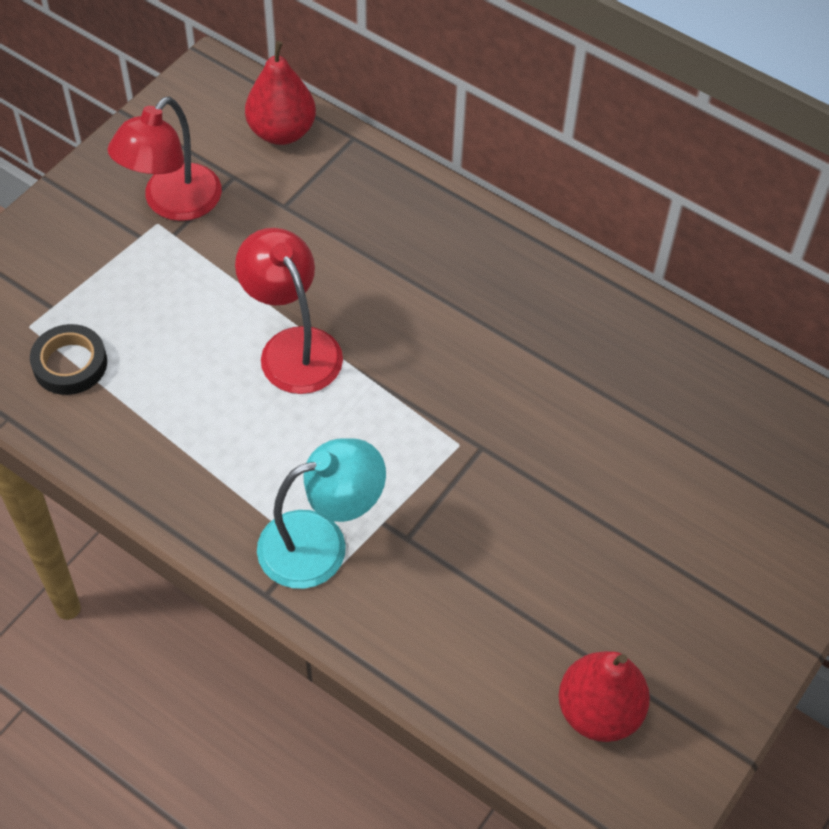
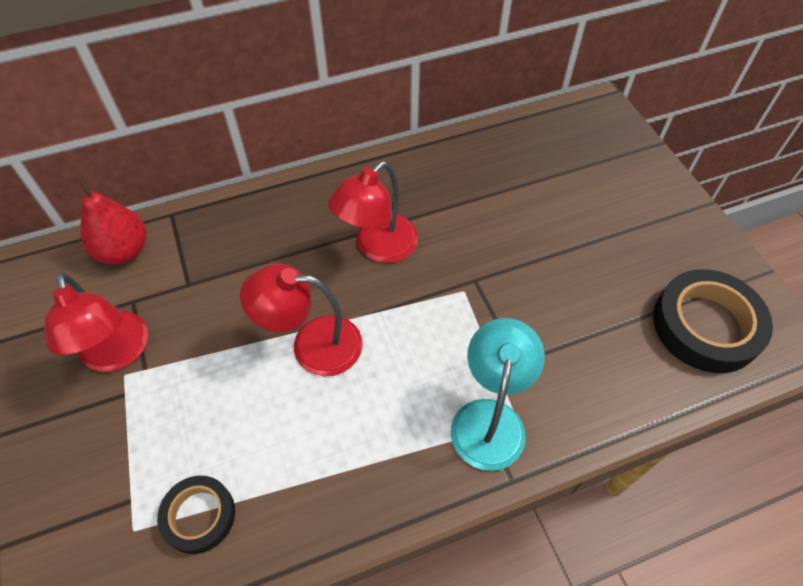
camera: 55 degrees left, 0 degrees up
(454, 335) = (377, 247): none -> red lamp
(599, 711) = (706, 325): red pear -> black tape

